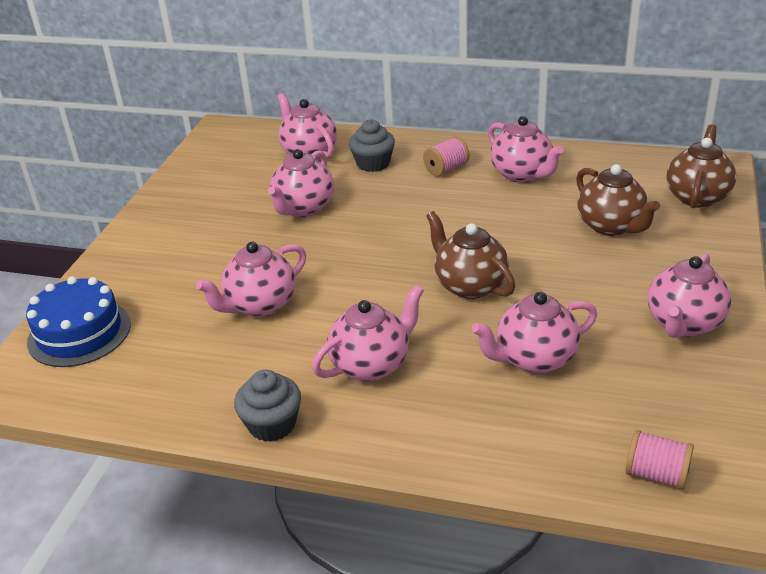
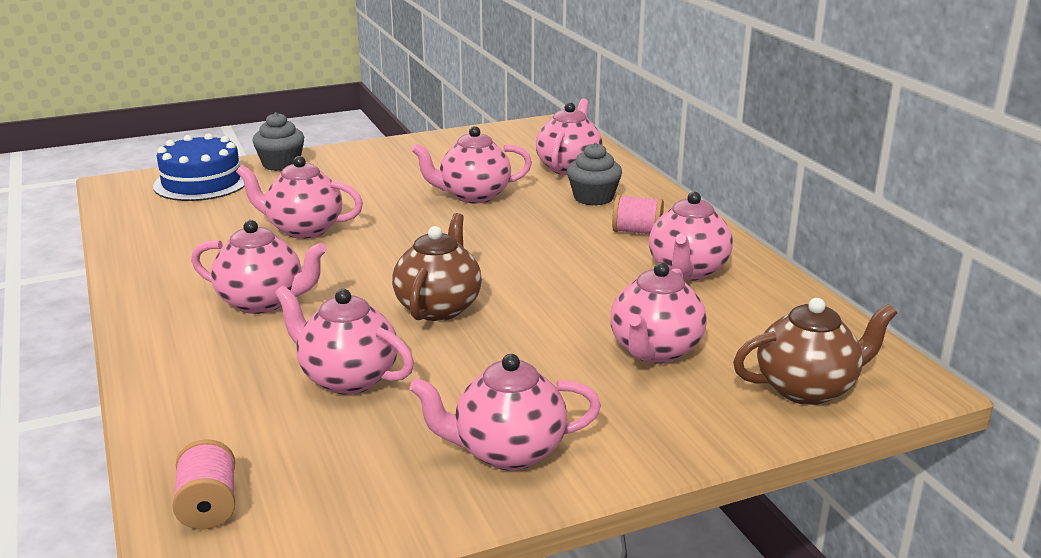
camera: 50 degrees right, 10 degrees down
(272, 424) = (144, 289): grey cupcake -> grey cupcake (281, 164)
(611, 226) = (655, 351): brown teapot -> pink teapot

